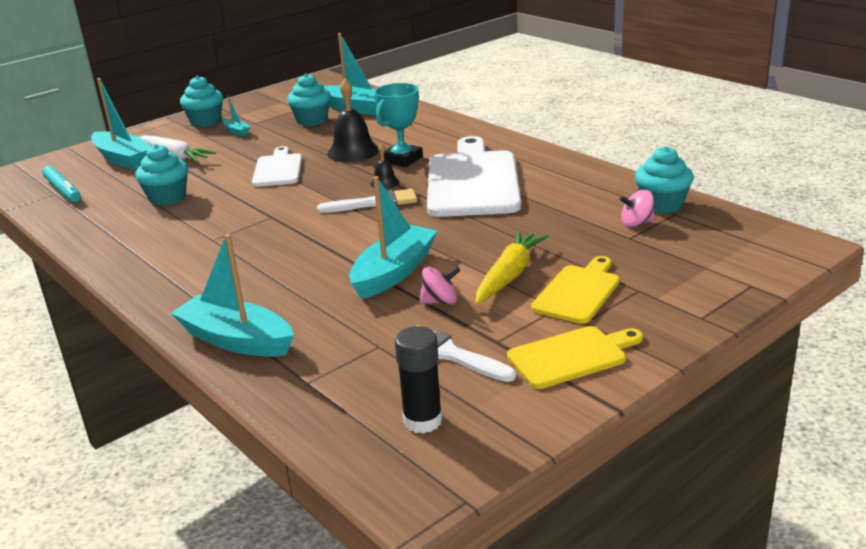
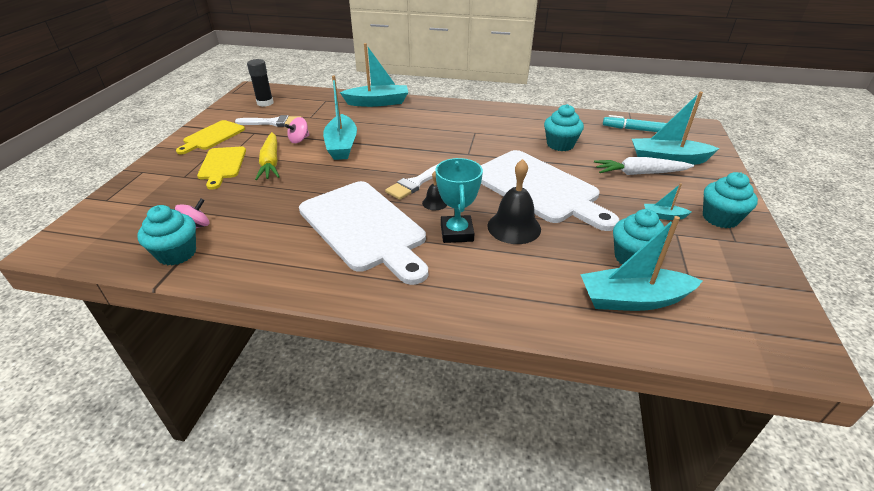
camera: 140 degrees right, 10 degrees up
(278, 169) = (539, 188): white cutting board -> white cutting board, size x1.85

